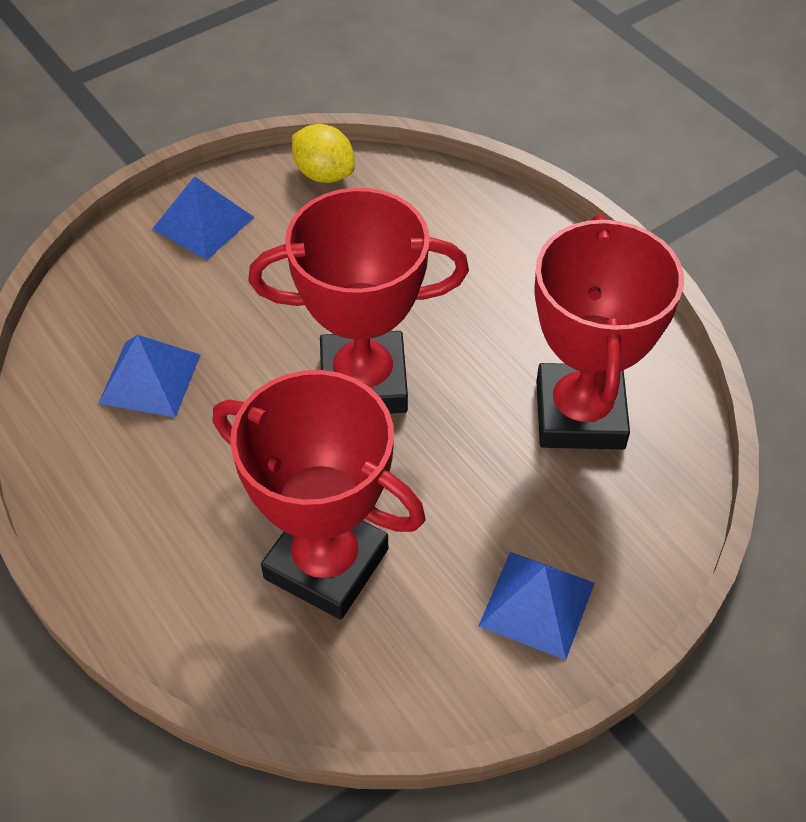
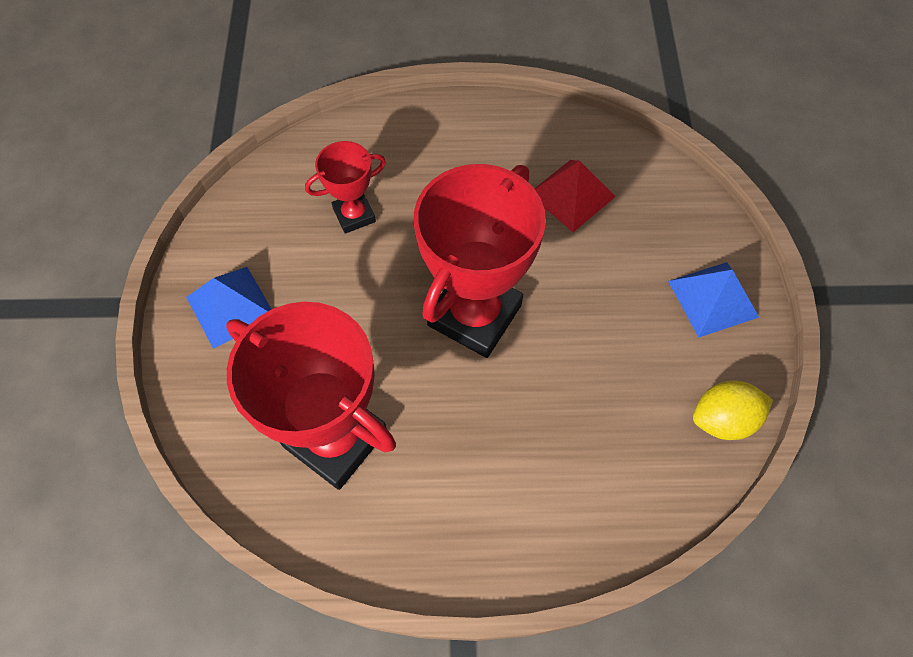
camera: 125 degrees right, 10 degrees up
(149, 378) = (571, 195): blue pyramid -> red pyramid
(326, 564) = (354, 215): red trophy -> red trophy, size x0.51

